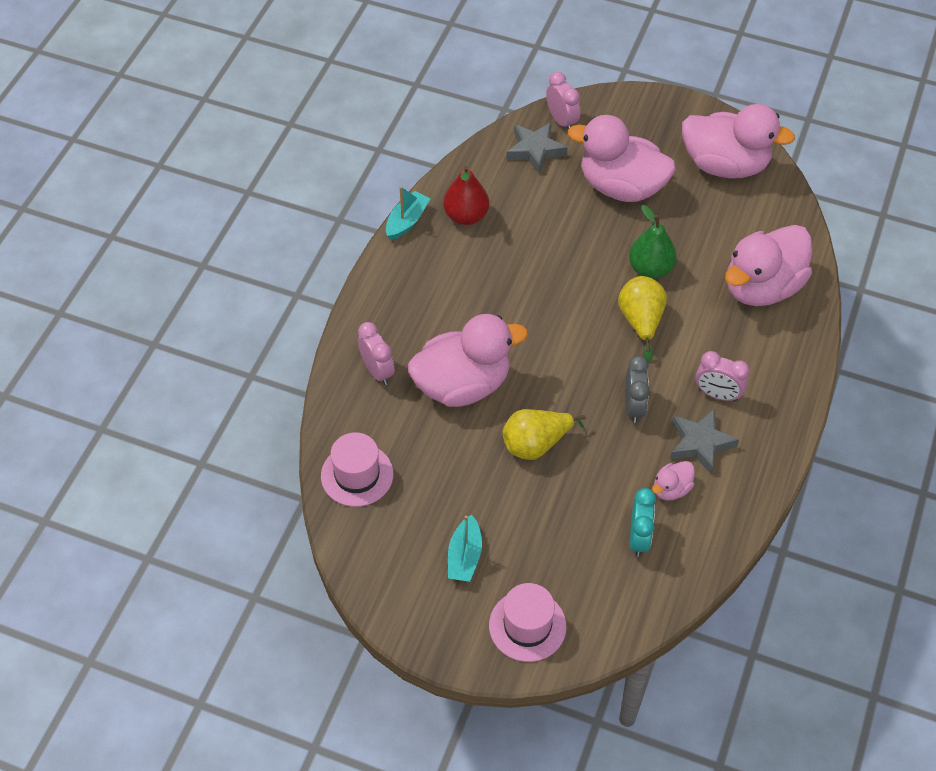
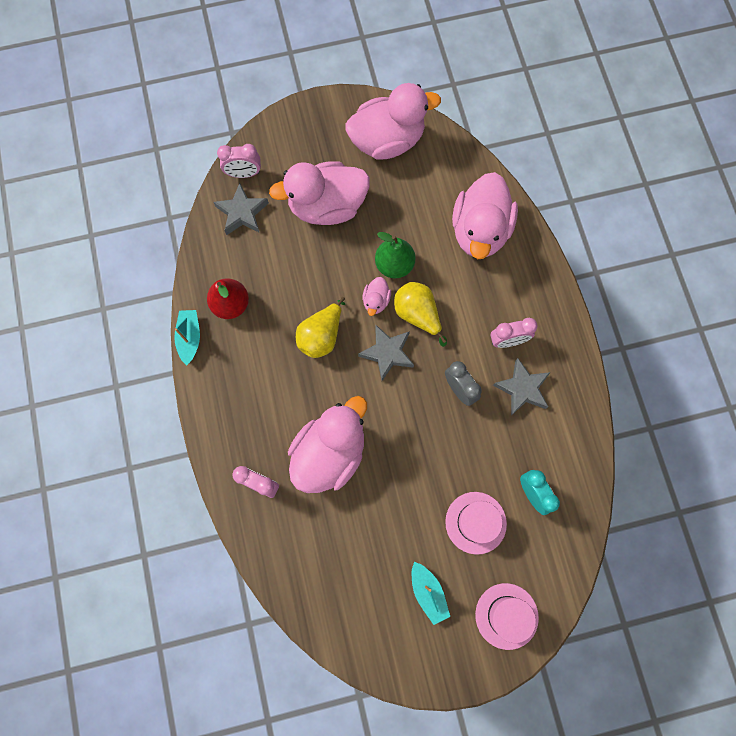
camera: 35 degrees left, 20 degrees up
(357, 475) = (307, 581): pink hat -> pink hat (475, 522)
(536, 444) = (414, 466): yellow pear -> yellow pear (321, 336)
(562, 121) = (244, 174): pink clock -> pink clock turned 150 degrees clockwise
(585, 336) = (387, 353): none -> grey star
(671, 489) = (527, 439): pink duck -> pink duck (376, 301)

